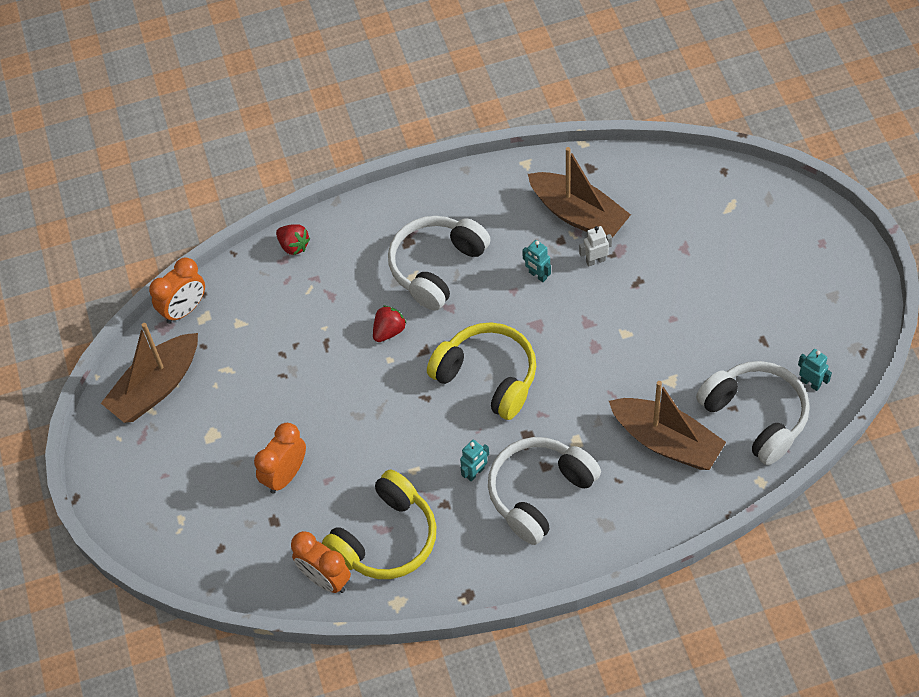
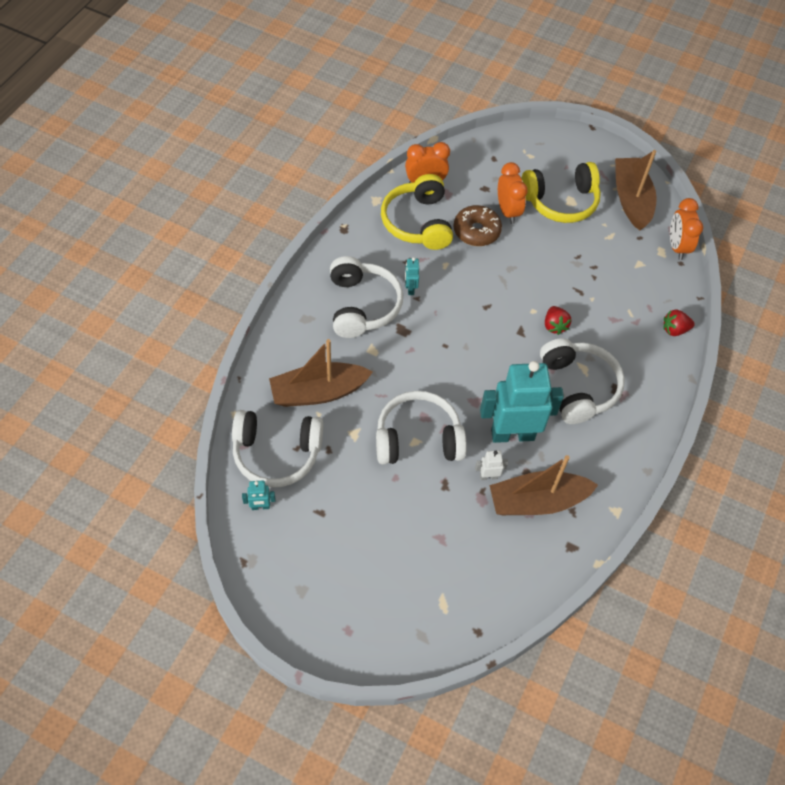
camera: 125 degrees right, 0 degrees up
(342, 480) = (476, 231): none -> brown donut
(488, 377) = (466, 346): yellow headphones -> yellow headphones (561, 201)
(537, 275) = (512, 434): turquoise robot -> turquoise robot, size x2.49
(595, 260) = (488, 476): white robot -> white robot turned 120 degrees counterclockwise
(620, 333) = (418, 438): none -> white headphones

